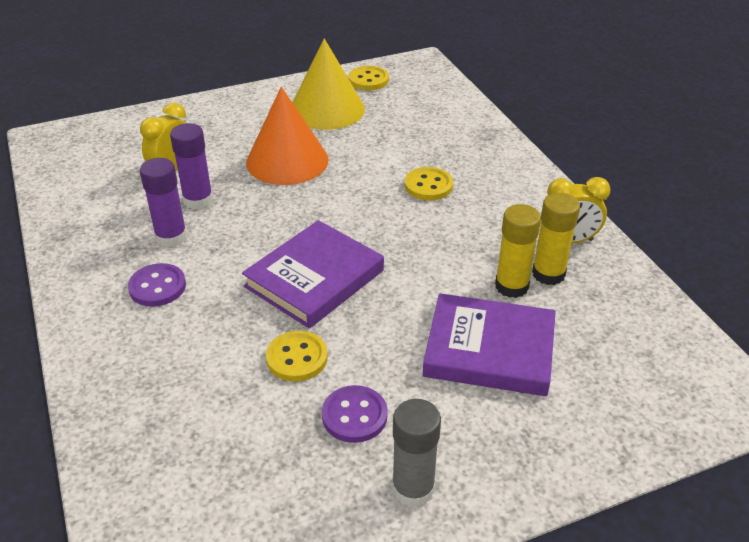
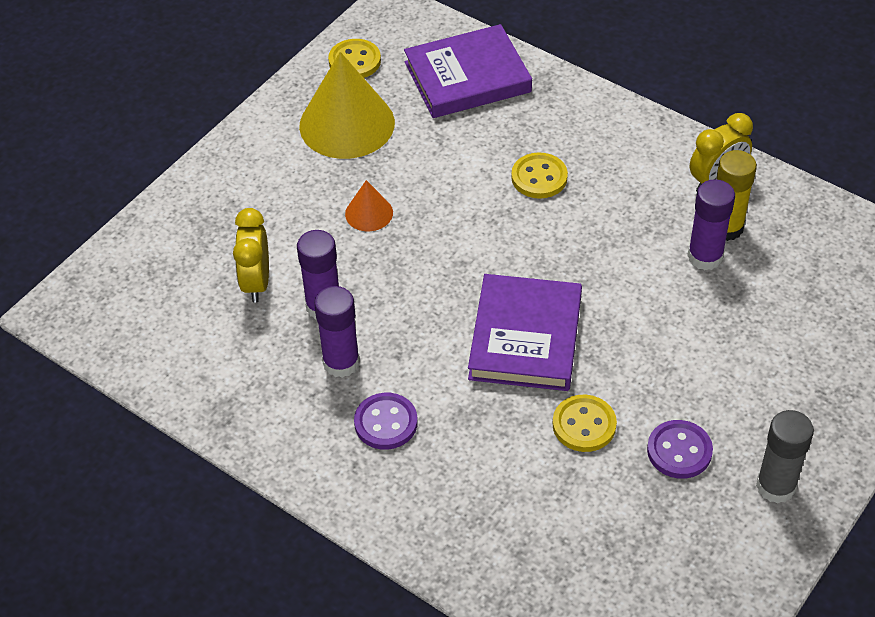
camera: 30 degrees left, 10 degrees up
(287, 161) = (369, 213): orange cone -> orange cone, size x0.48
(489, 350) = (736, 331): purple book -> purple book (467, 77)
(511, 286) = (705, 257): yellow glue stick -> purple glue stick

